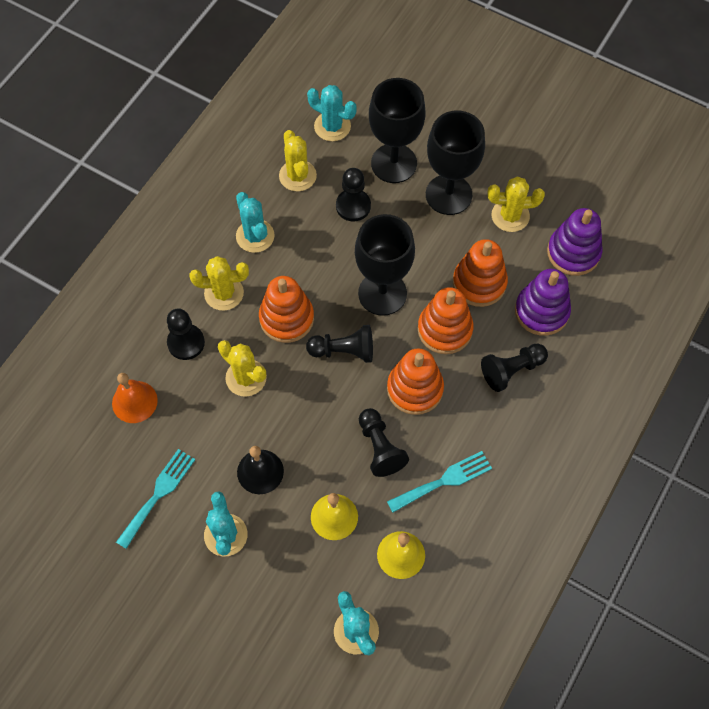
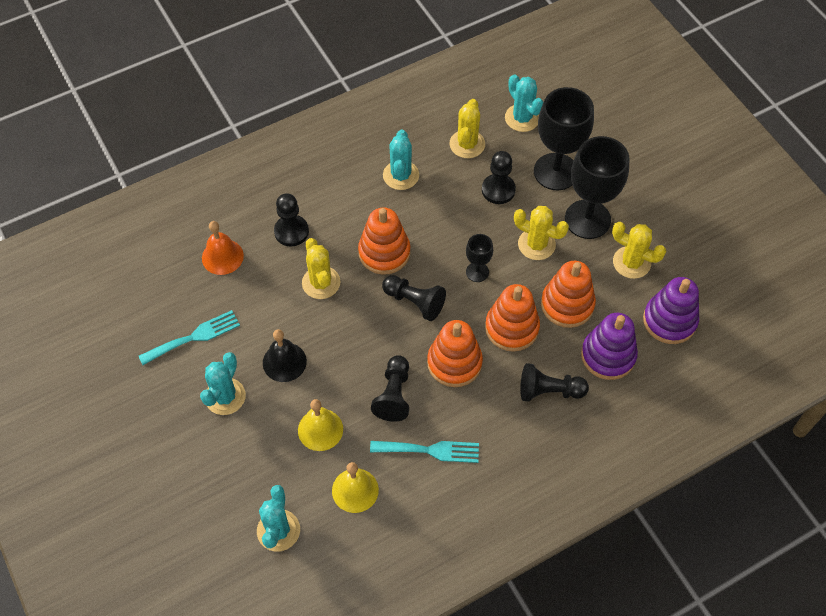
camera: 30 degrees right, 5 degrees down
(224, 293) = (346, 208): yellow cactus -> yellow cactus (536, 244)
(382, 293) = (477, 272): black goblet -> black goblet, size x0.49

